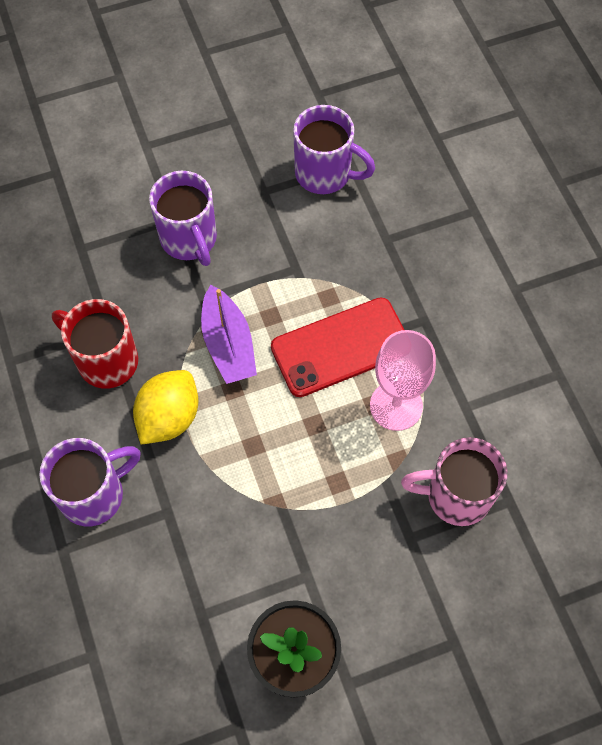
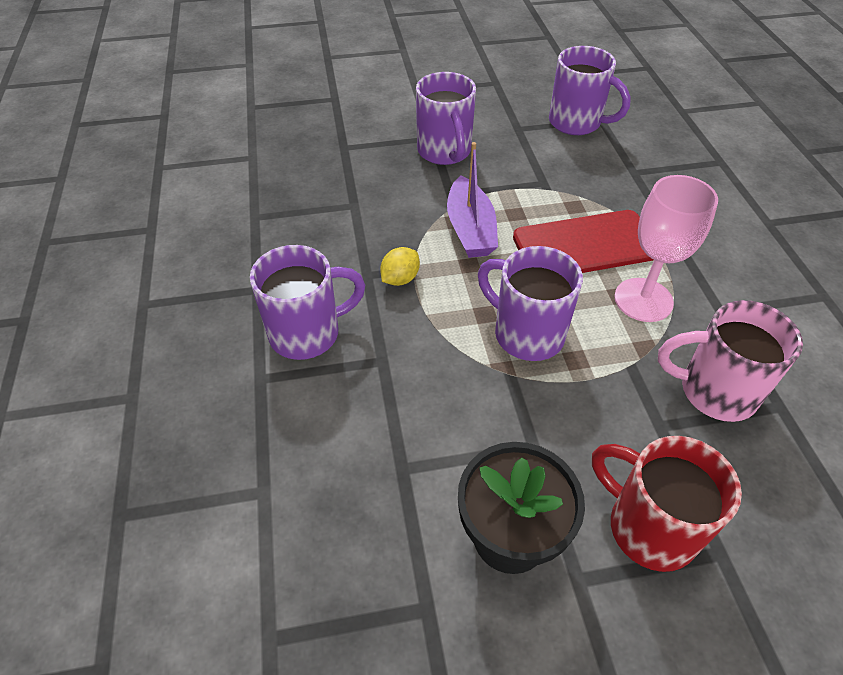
camera: 10 degrees right, 15 degrees down
(105, 360) = (346, 227): red mug -> red mug (648, 526)
(169, 417) = (400, 279): yellow lemon -> yellow lemon, size x0.57
(292, 461) = (526, 333): none -> purple mug

